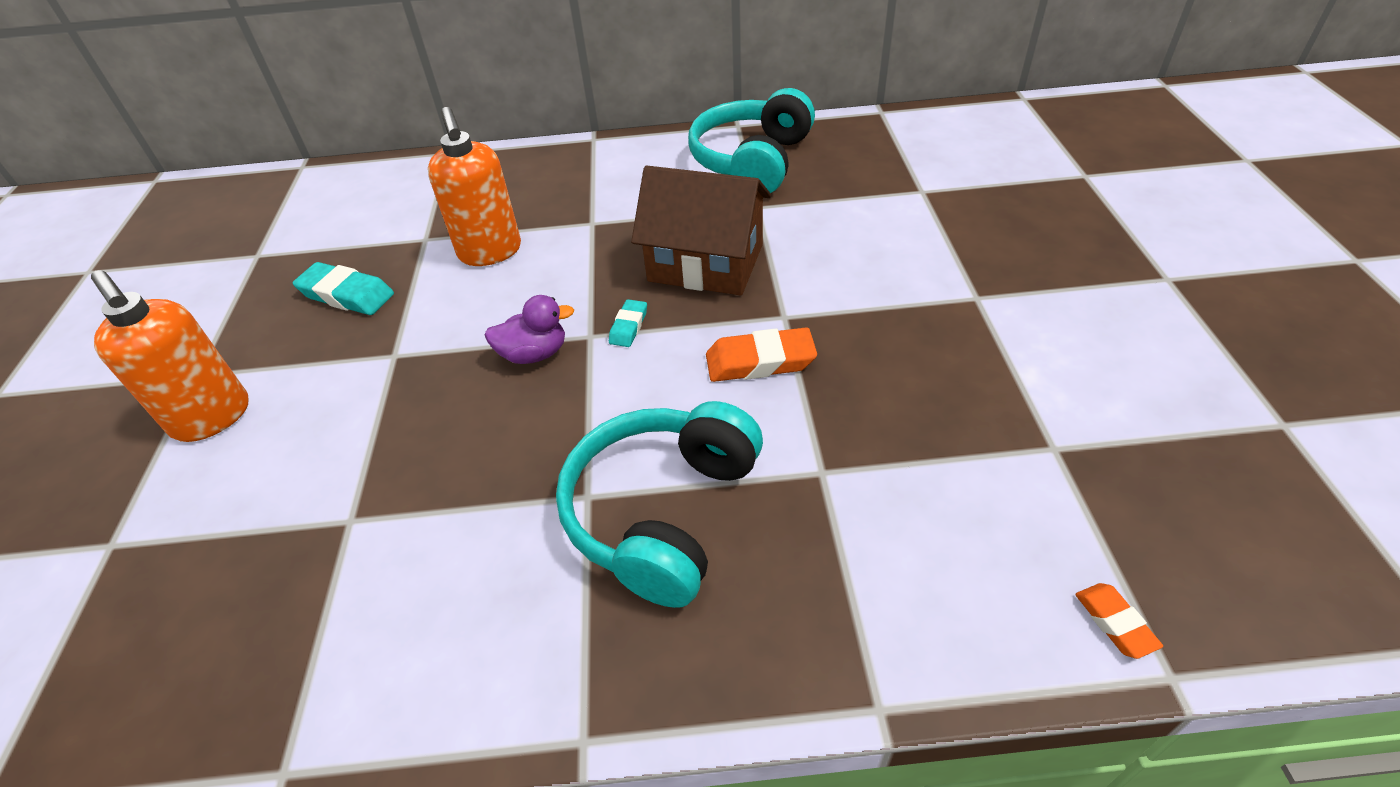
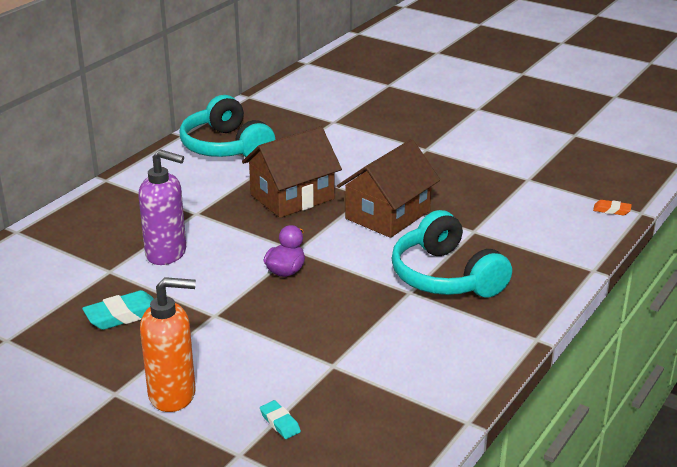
camera: 55 degrees left, 15 degrees down
(490, 252) = (167, 253): orange soap dispenser -> purple soap dispenser
(628, 326) = (308, 237): turquoise eraser -> turquoise eraser (280, 423)
(760, 361) = (387, 215): orange eraser -> brown house

